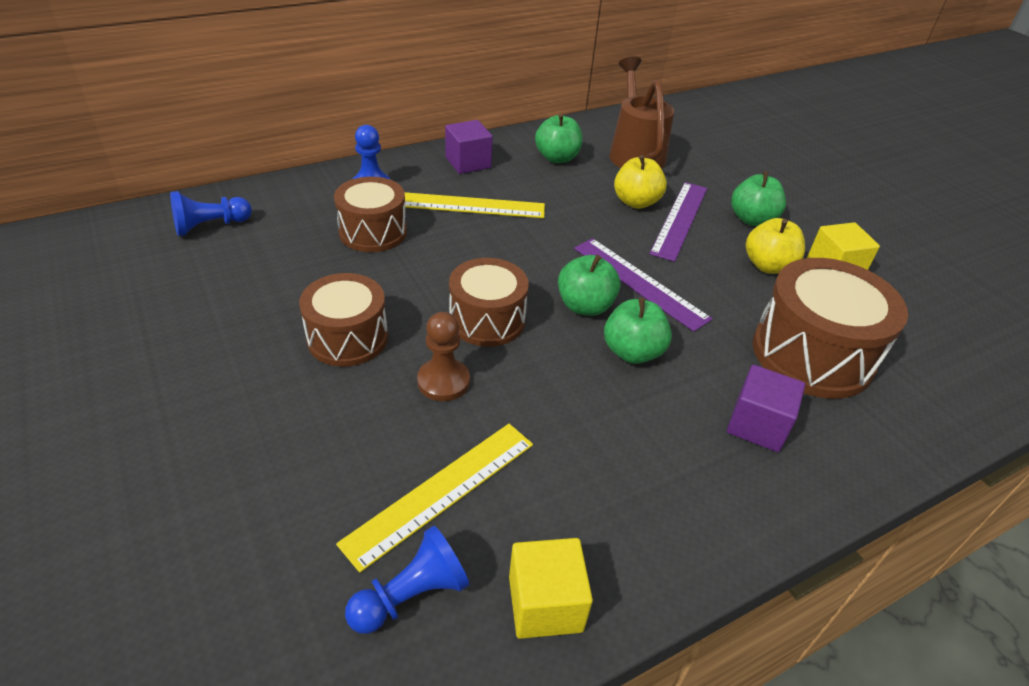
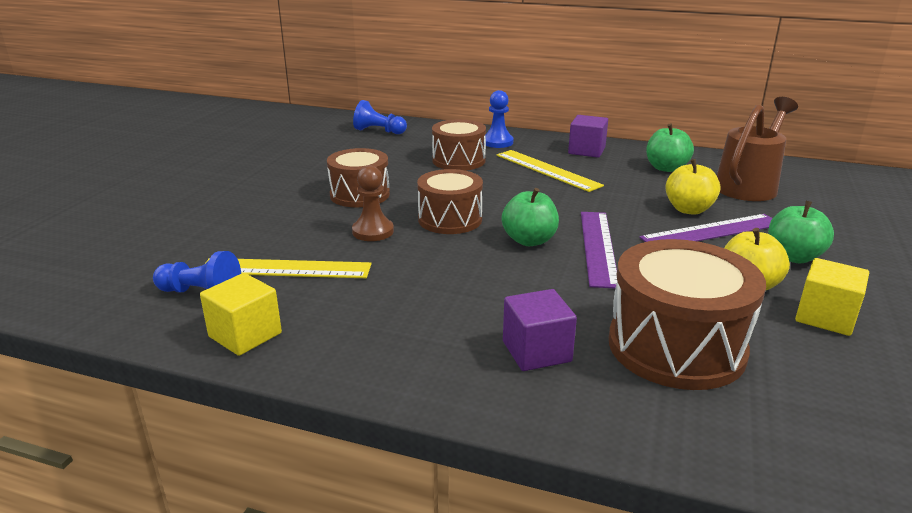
camera: 50 degrees right, 15 degrees down
(632, 352) = (517, 274): green apple -> none

